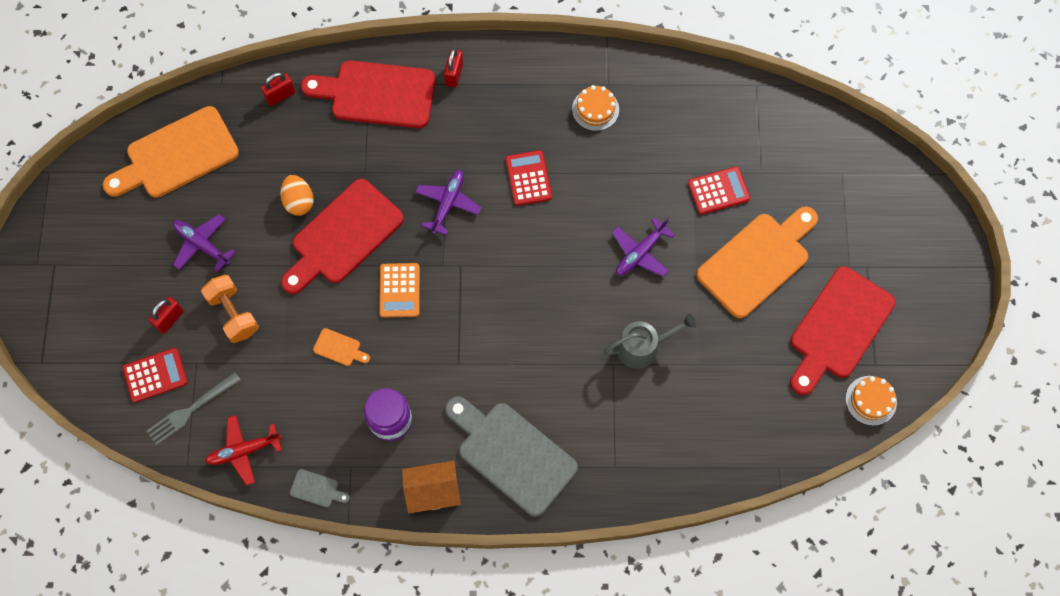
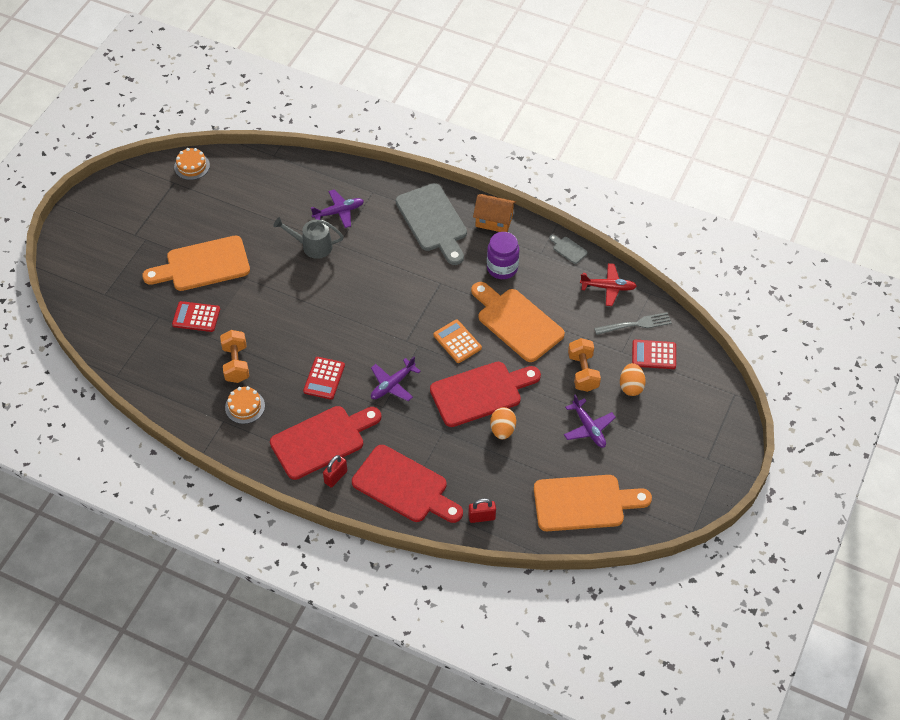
camera: 155 degrees left, 15 degrees down
(170, 319) = (631, 386): red padlock -> orange egg
(339, 348) = (517, 322): orange cutting board -> orange cutting board, size x2.48
(399, 290) = (457, 342): orange calculator -> orange calculator turned 60 degrees counterclockwise
(636, 154) = (236, 364): none -> orange dumbbell
(640, 253) = (277, 300): purple plane -> purple plane (339, 212)
(838, 328) = (180, 209): red cutting board -> red cutting board (322, 440)

